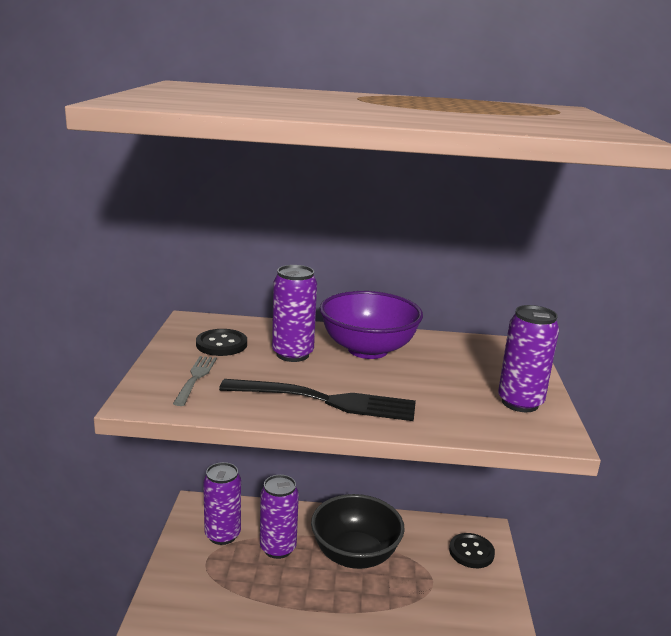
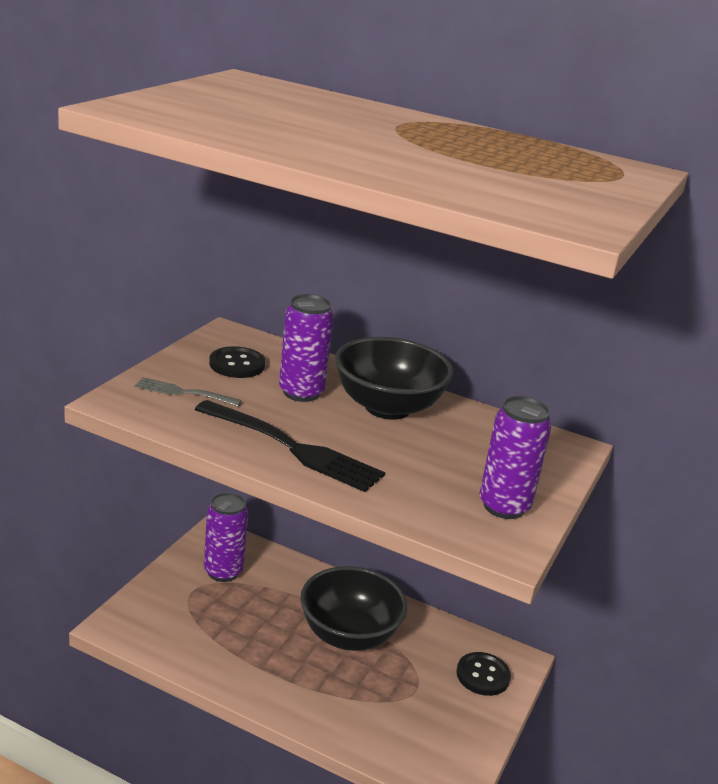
camera: 20 degrees right, 5 degrees up
(195, 378) = (183, 392): grey fork -> grey fork turned 105 degrees counterclockwise
(278, 548) = (271, 602): purple can -> none
(368, 350) = (387, 407): purple bowl -> black bowl

